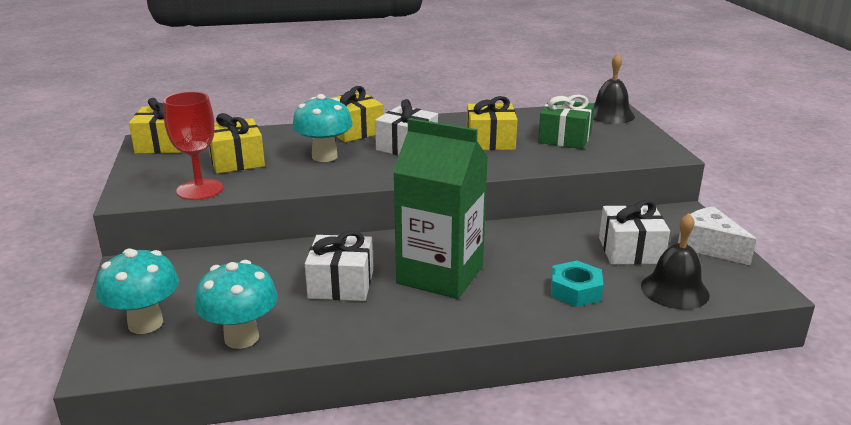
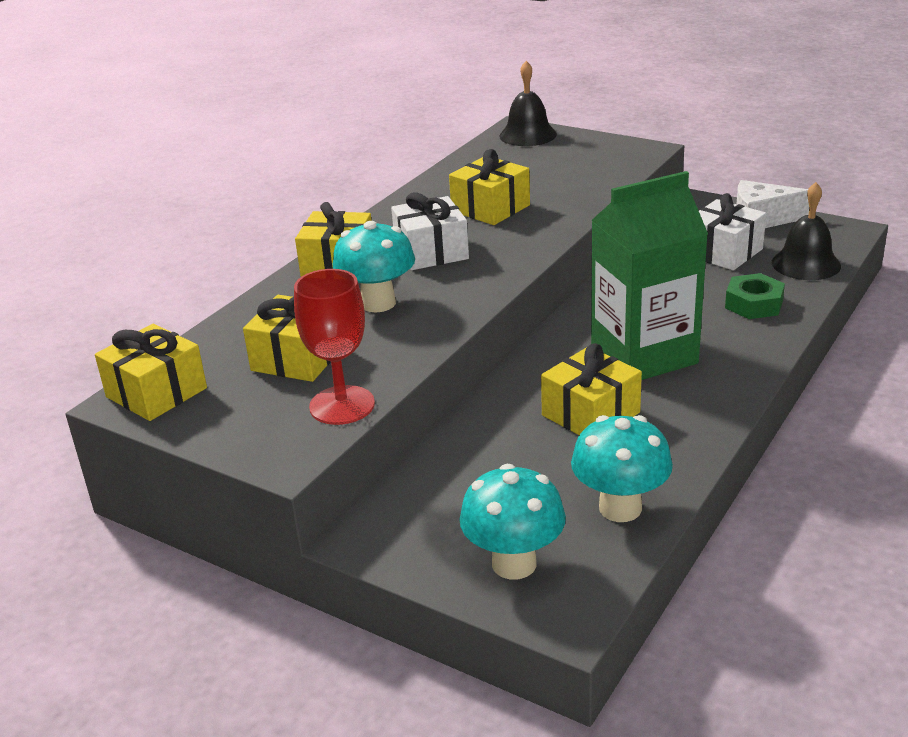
camera: 45 degrees left, 5 degrees up
(341, 284) = (590, 414): white gift -> yellow gift
(565, 138) = (543, 174): green gift -> none
(575, 290) = (753, 304): turquoise nut -> green nut

